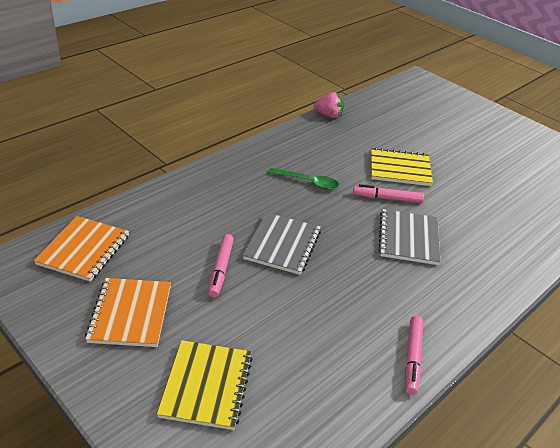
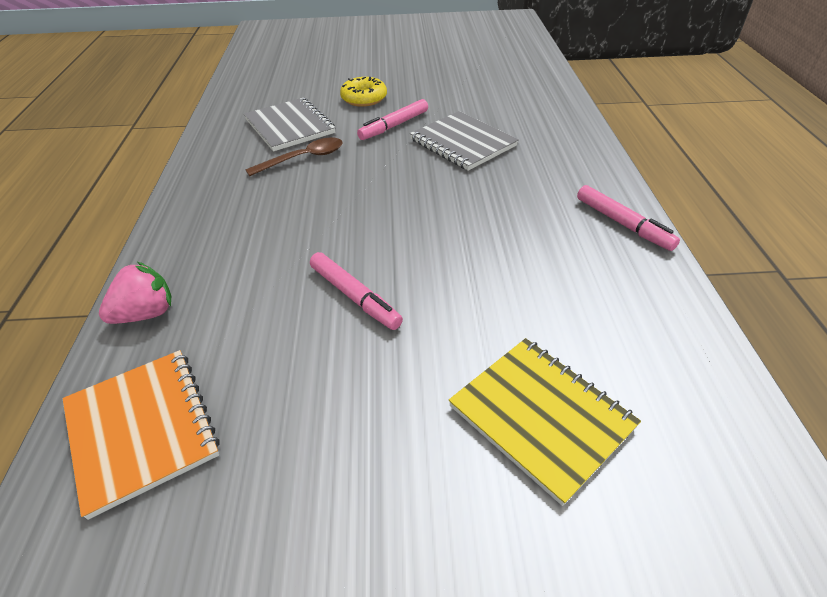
camera: 45 degrees left, 5 degrees up
(130, 314) = (336, 437): orange notebook -> none
(282, 245) = (375, 226): grey notebook -> grey notebook (290, 126)
(308, 182) = (304, 158): green spoon -> brown spoon
(329, 115) = (226, 95): pink strawberry -> pink strawberry (146, 314)
(400, 169) = (364, 98): yellow notebook -> yellow donut

